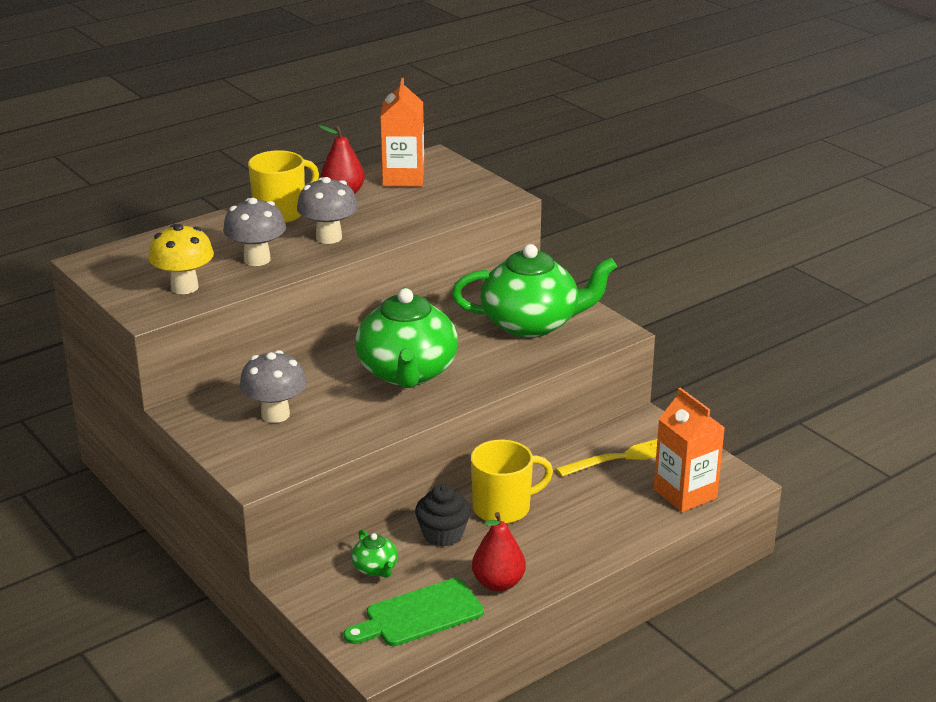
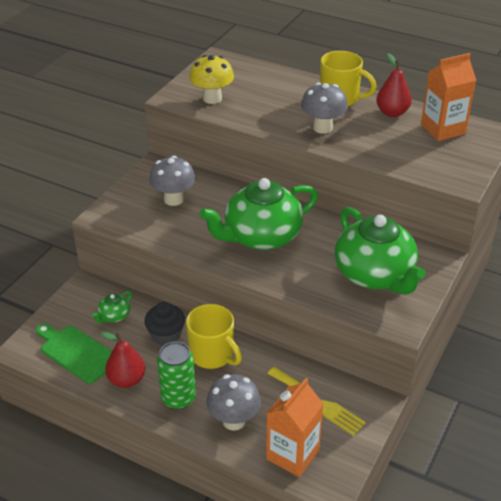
camera: 65 degrees right, 10 degrees up
(257, 259) = (268, 111): grey mushroom -> grey mushroom (234, 421)
(555, 550) = (178, 398): none -> green can

